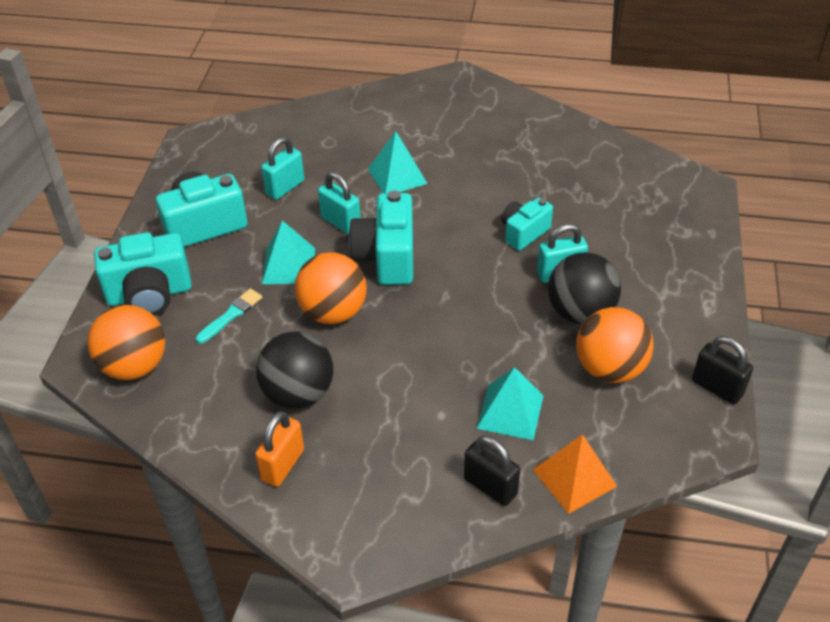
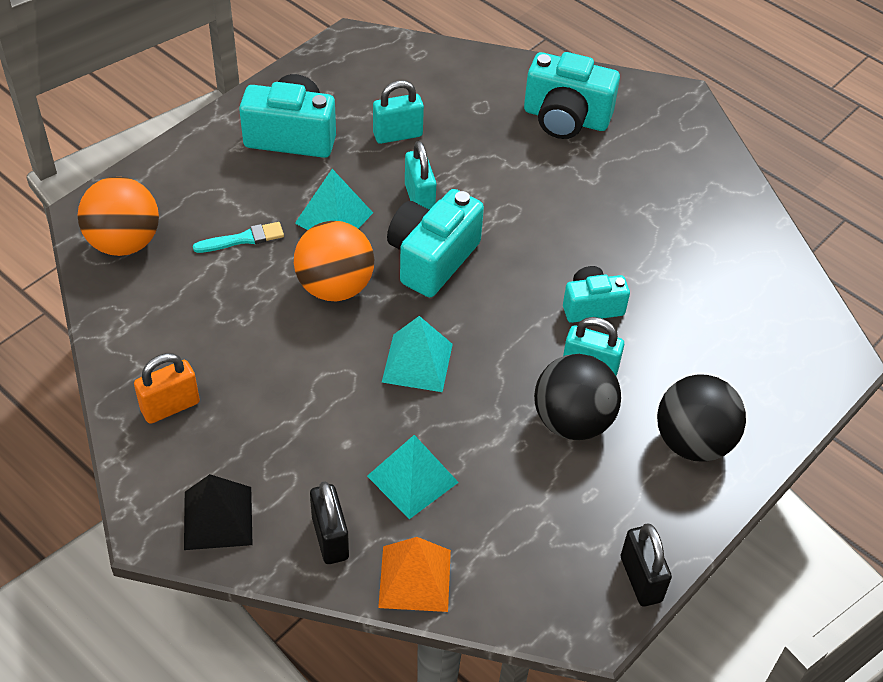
camera: 30 degrees right, 5 degrees up
(150, 294) = (190, 180): turquoise camera -> turquoise camera (565, 118)
(298, 393) = (238, 348): black ball -> black ball (693, 442)
(394, 523) = (218, 517): none -> black pyramid
(397, 176) = (517, 178): turquoise pyramid -> turquoise pyramid (417, 362)
(609, 369) = (548, 494): orange ball -> none

